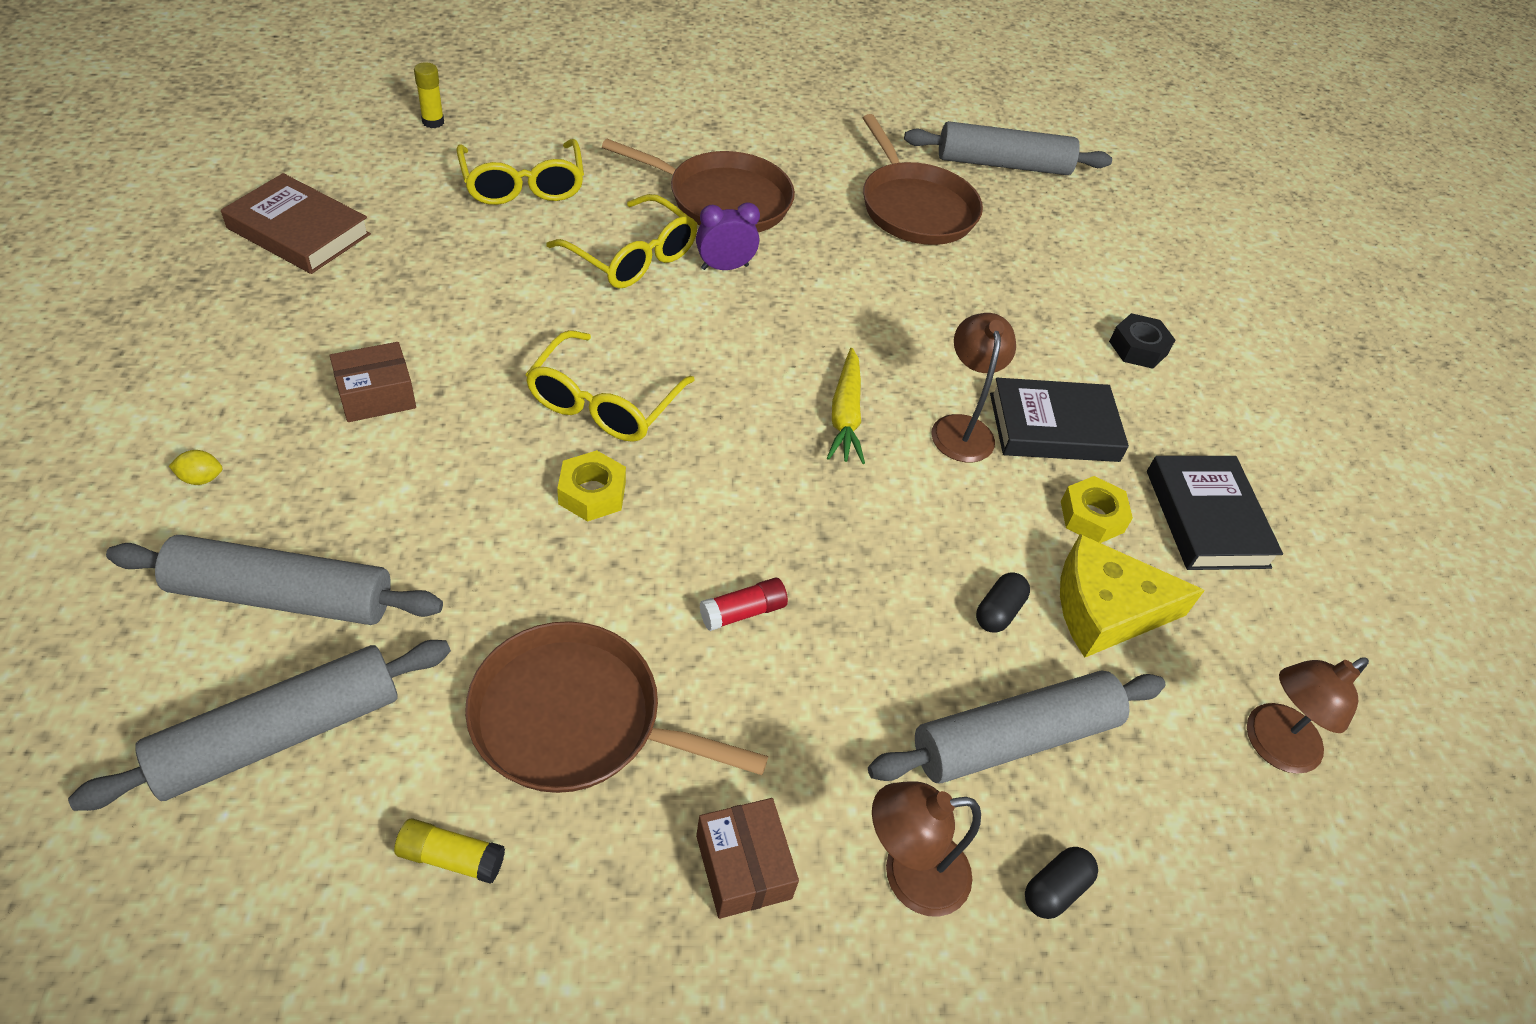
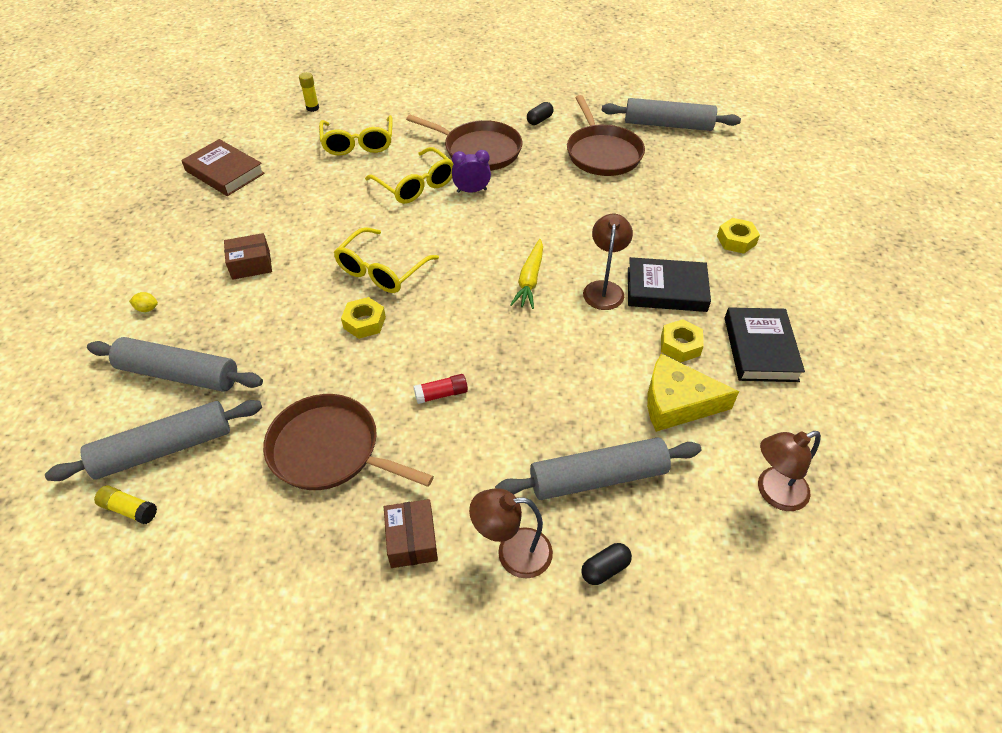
camera: 15 degrees right, 0 degrees up
(451, 857) = (244, 521): yellow glue stick -> yellow glue stick (129, 509)
(998, 611) = (604, 401): black capsule -> black capsule (539, 120)
(1138, 348) = (736, 240): black nut -> yellow nut

